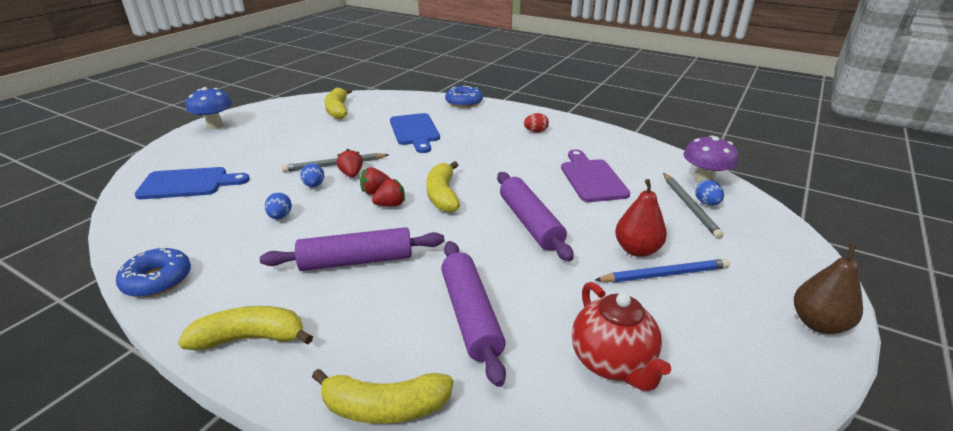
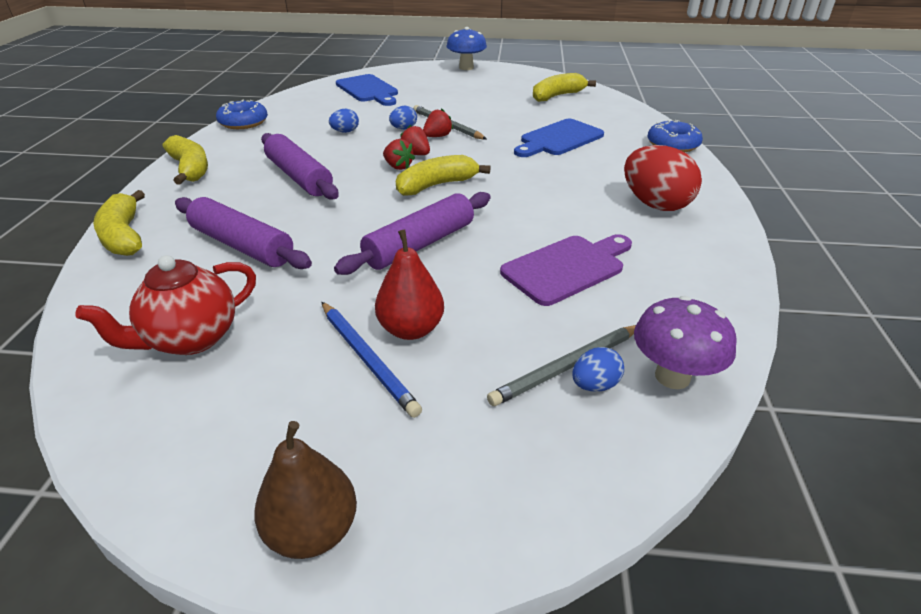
camera: 65 degrees right, 5 degrees up
(471, 315) = (242, 246): purple rolling pin -> purple rolling pin turned 75 degrees clockwise
(535, 131) = (655, 204): red egg -> red egg, size x2.08

